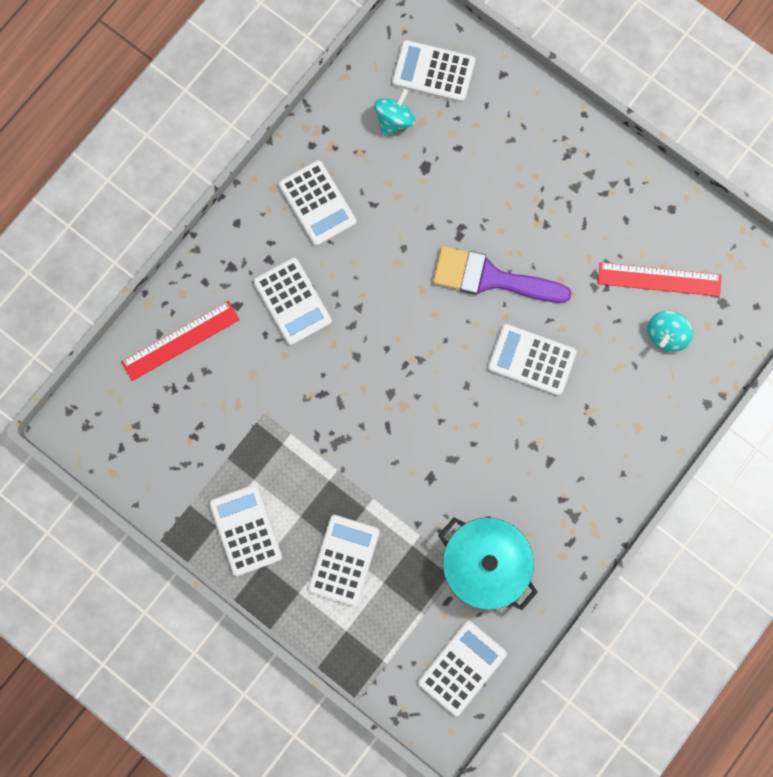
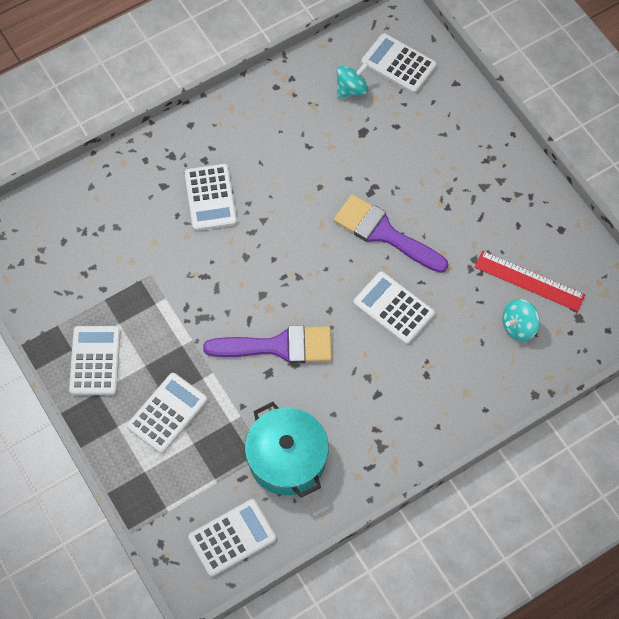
camera: 20 degrees right, 15 degrees down
(180, 340) = (106, 197): red ruler -> none
(317, 203) = (262, 131): white calculator -> none
(430, 445) = (279, 346): none -> purple brush

